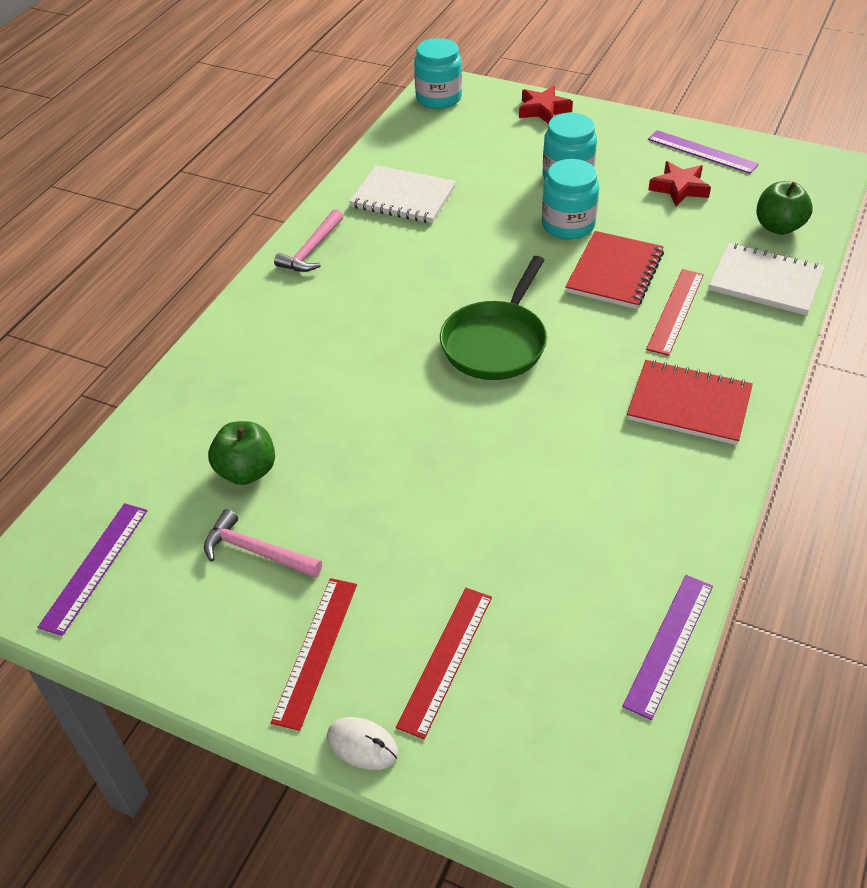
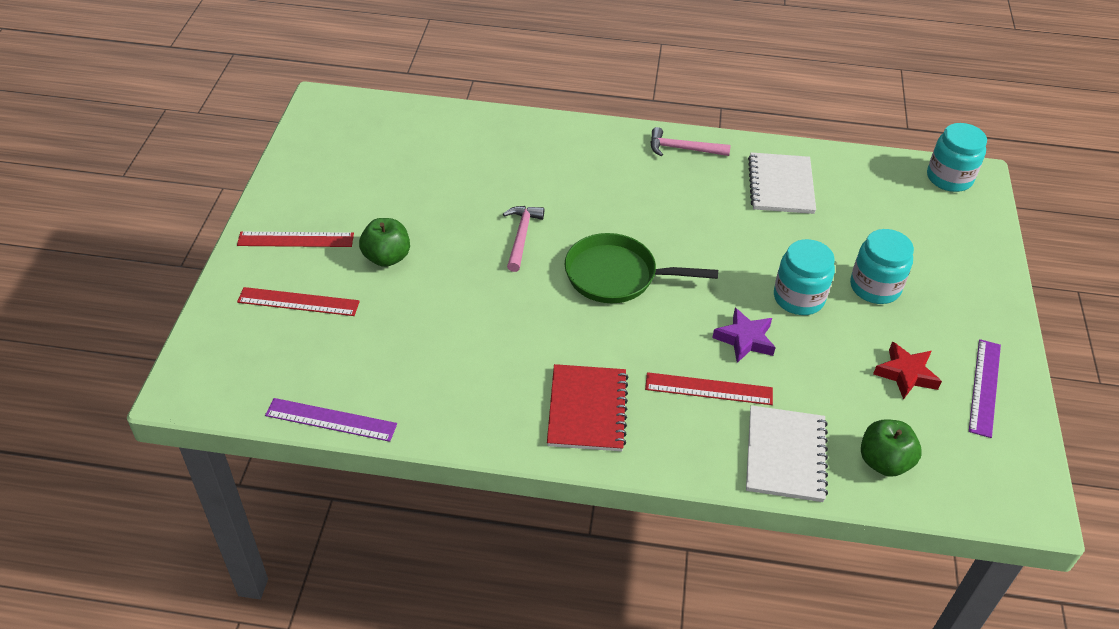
camera: 70 degrees right, 0 degrees up
(95, 567) = (341, 130): purple ruler -> none
(246, 471) = (437, 173): green apple -> green apple (387, 257)
(256, 551) = (369, 194): pink hammer -> pink hammer (521, 236)
(362, 745) = (230, 275): white mouse -> none
(543, 110) = (980, 253): red star -> none
(614, 272) = (745, 339): red notebook -> purple star

